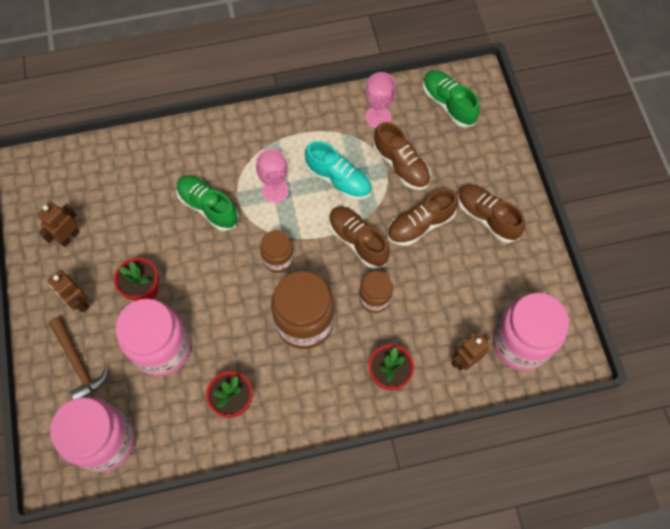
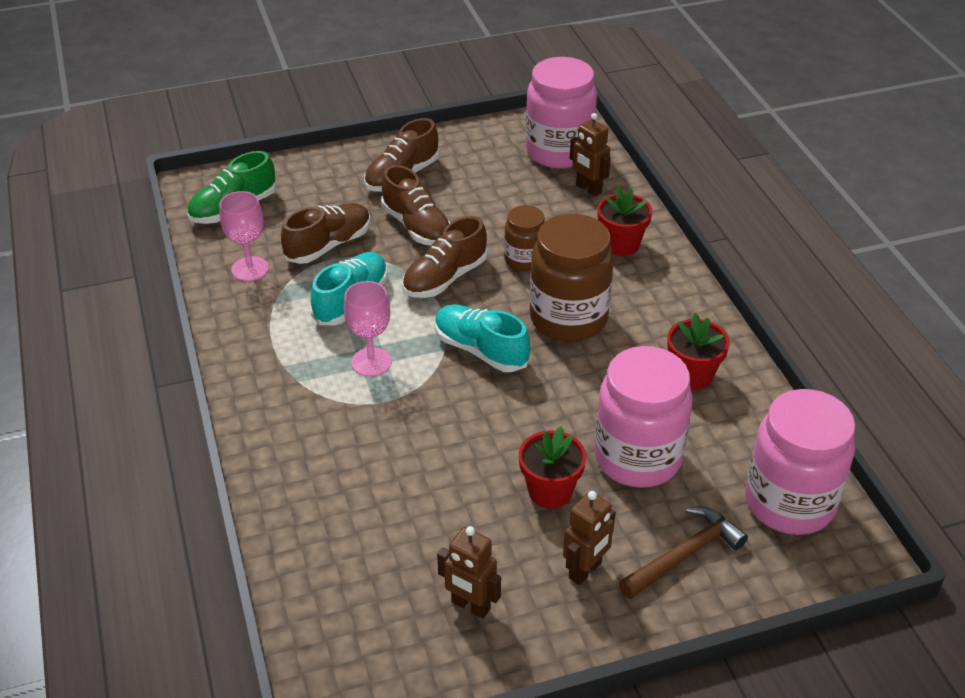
camera: 95 degrees left, 25 degrees down
(208, 207) = (402, 433): green shoe -> none
(278, 259) = (480, 350): brown jar -> turquoise shoe

